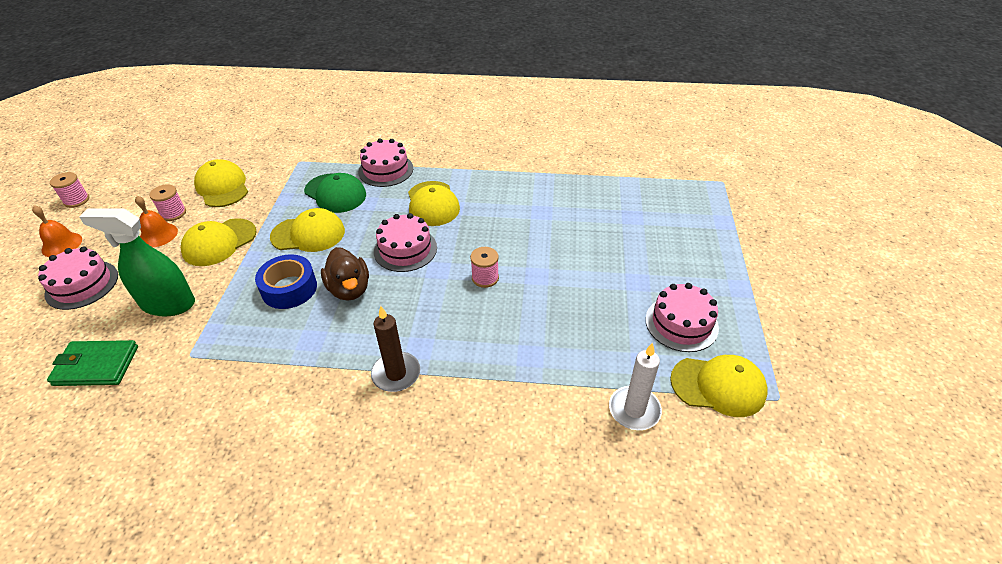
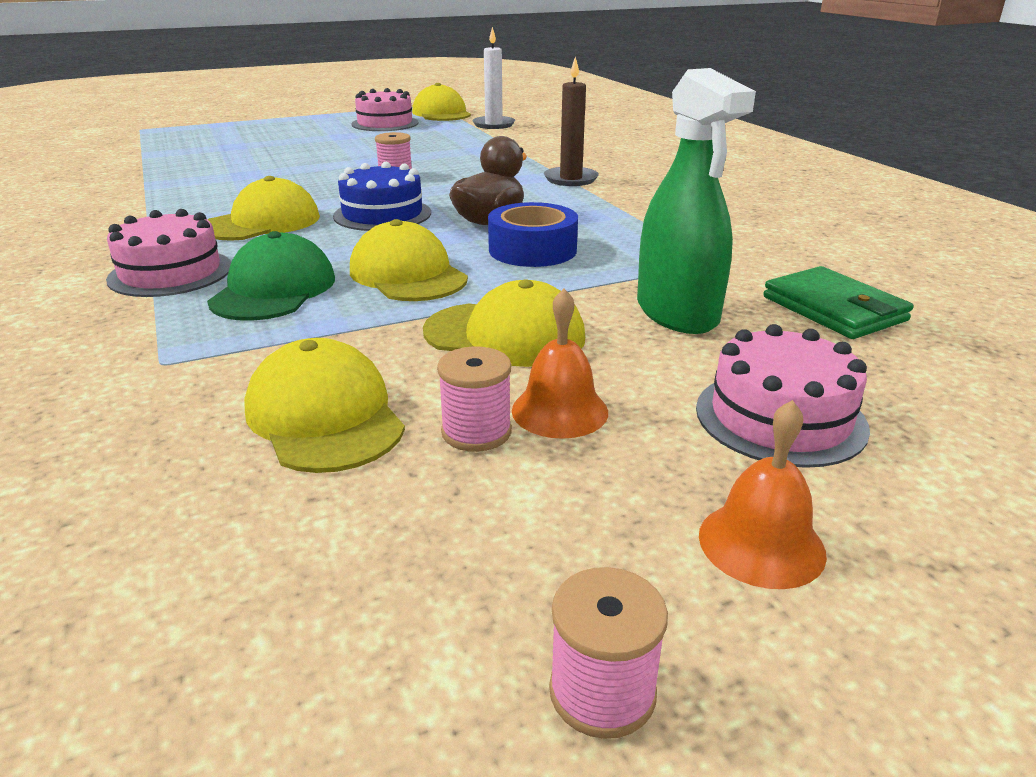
camera: 120 degrees left, 15 degrees down
(222, 187) = (324, 416): yellow cap -> yellow cap turned 120 degrees clockwise
(405, 249) = (382, 214): pink cake -> blue cake

